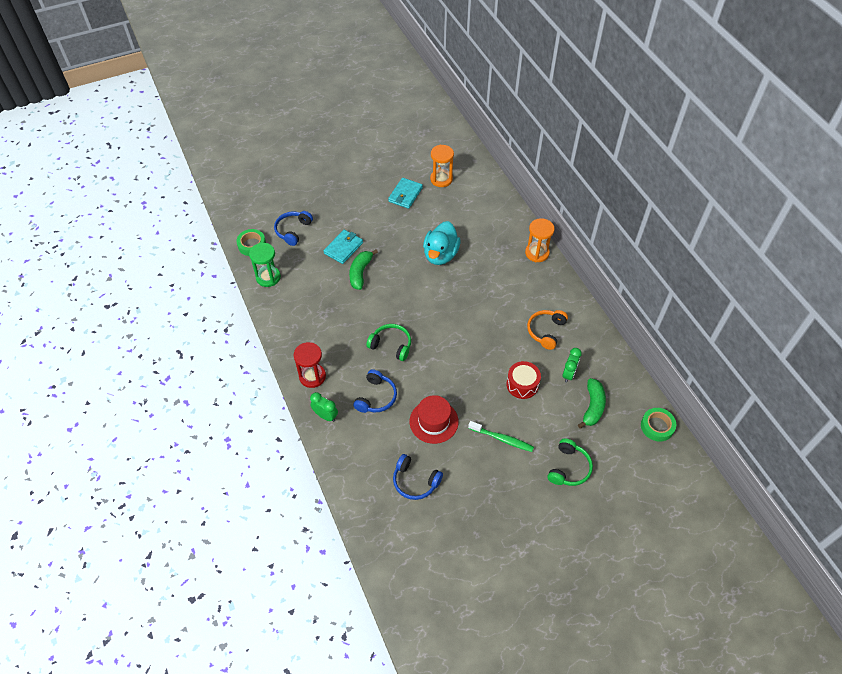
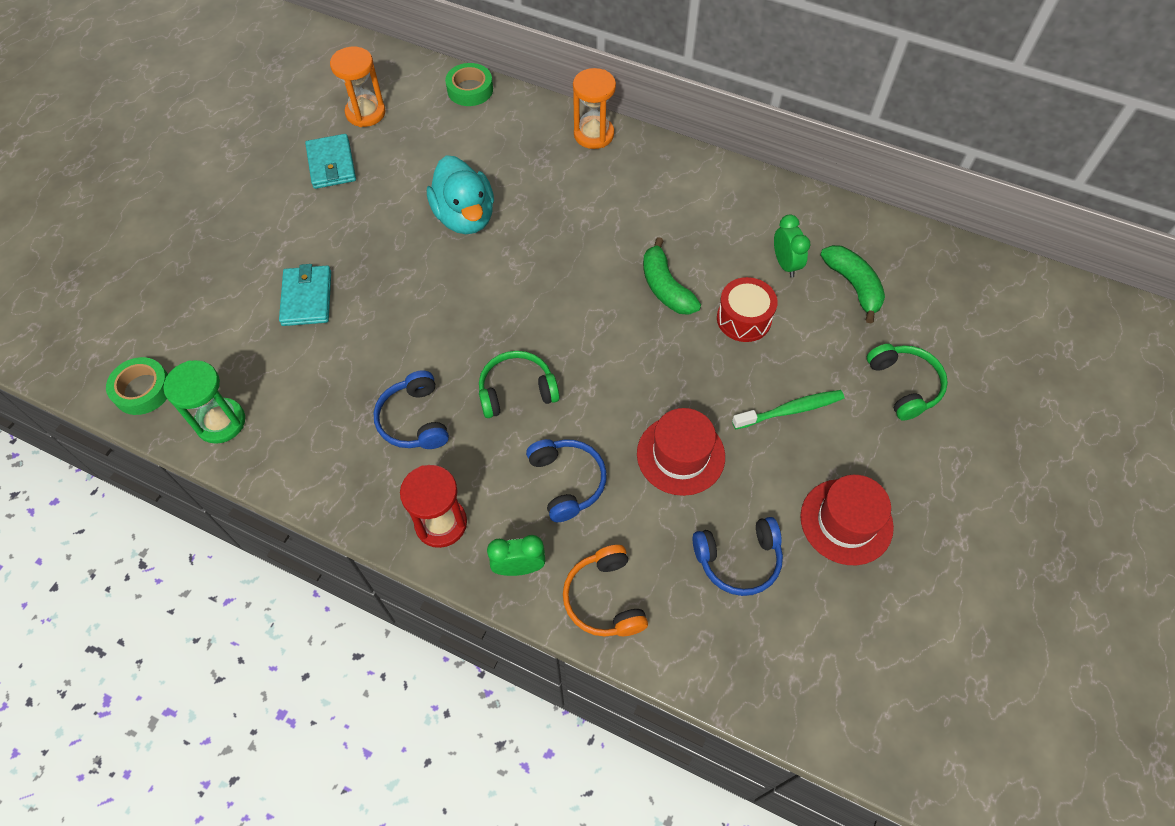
camera: 40 degrees left, 5 degrees up
(293, 230) = (196, 323): blue headphones -> blue headphones (414, 420)
(360, 273) = (369, 317): green banana -> green banana (665, 287)
(478, 503) = (846, 521): none -> red hat
(546, 331) = (704, 228): orange headphones -> orange headphones (604, 598)
(657, 426) = (945, 257): green tape -> green tape (470, 89)

